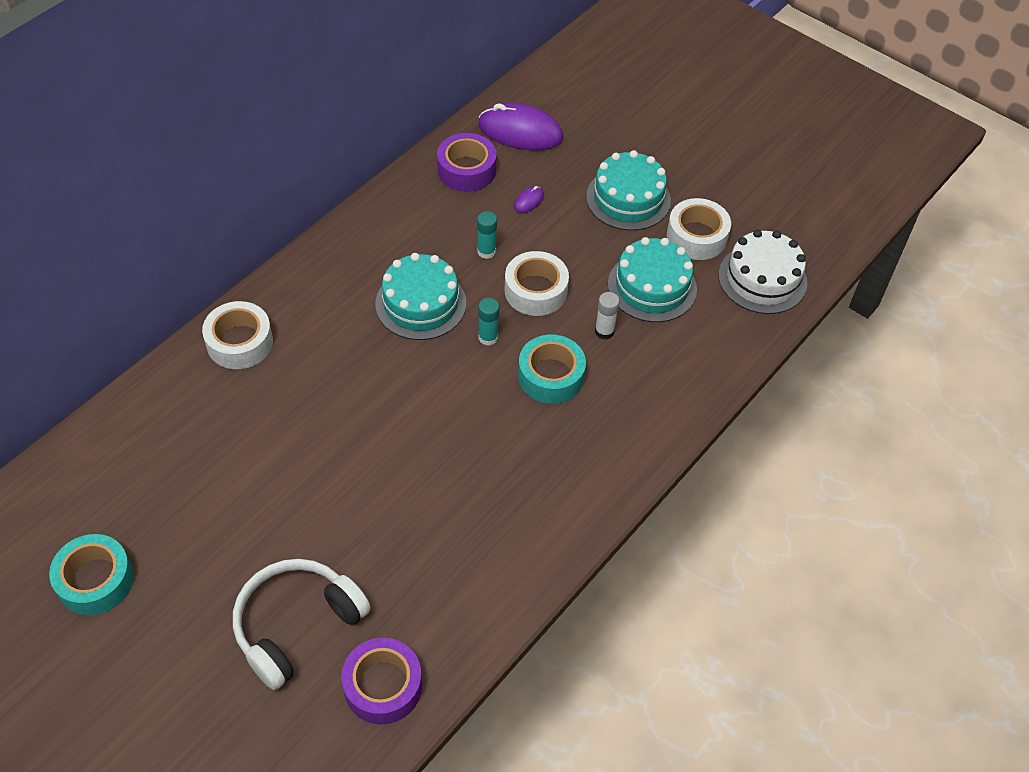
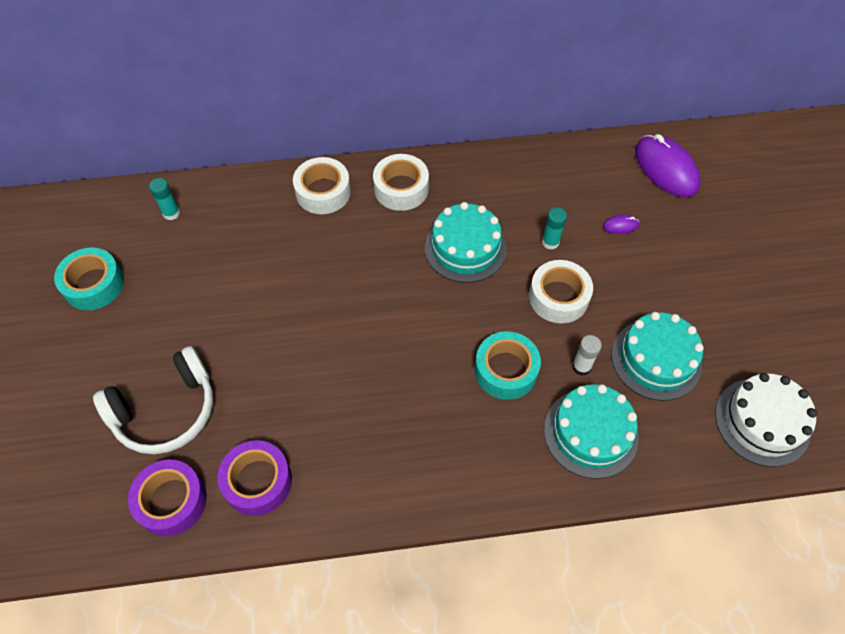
camera: 45 degrees right, 5 degrees up
(296, 625) = (166, 411): white headphones -> white headphones turned 150 degrees clockwise
(466, 170) = (595, 172): purple tape -> purple tape (257, 481)
(488, 337) = (488, 307): turquoise glue stick -> turquoise glue stick (171, 213)
(628, 198) = (705, 276): turquoise cake -> turquoise cake (590, 433)
(696, 236) = (735, 345): white tape -> white tape (401, 189)

